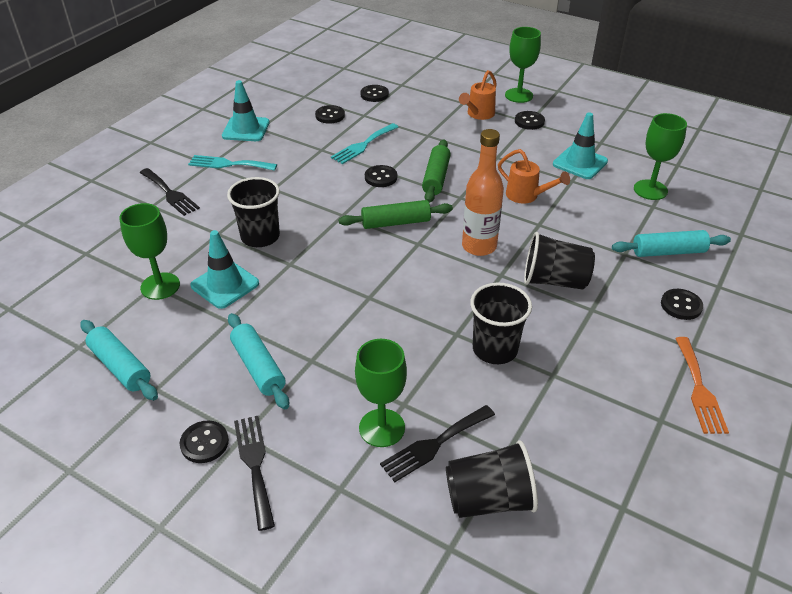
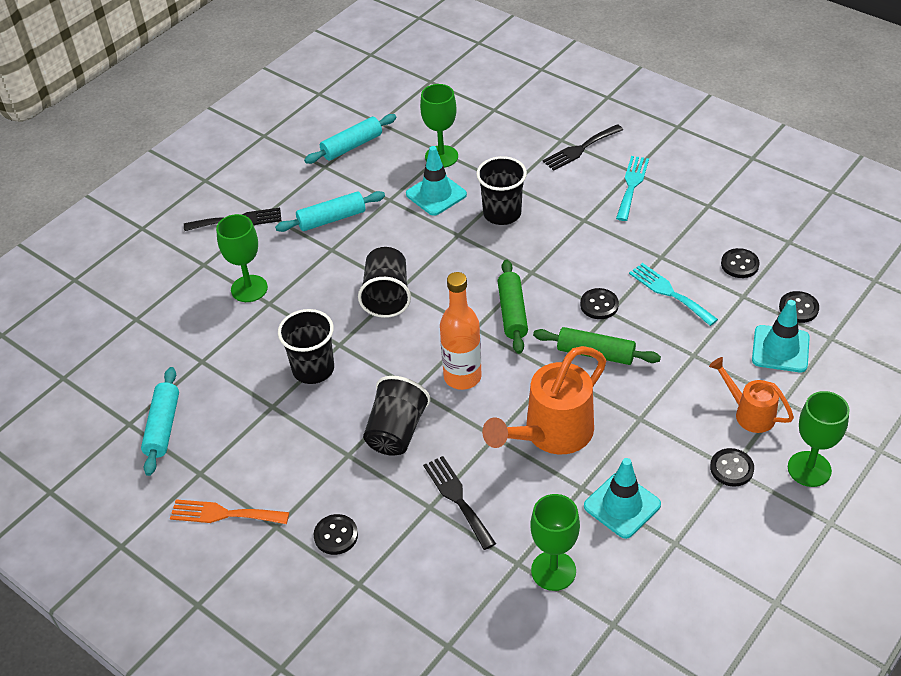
camera: 100 degrees right, 5 degrees up
(204, 443) = (265, 195): black button -> none
(246, 129) = (705, 194): turquoise traffic cone -> turquoise traffic cone (780, 349)
(434, 444) = (223, 318): black fork -> black fork (457, 498)
(489, 499) = (165, 344): black cup -> black cup (387, 296)
(526, 196) = (551, 434): orange watering can -> orange watering can, size x1.74
(668, 252) = (425, 552): turquoise rolling pin -> turquoise rolling pin (163, 427)

